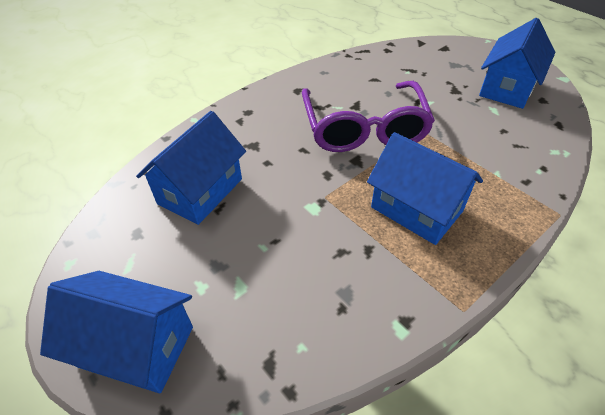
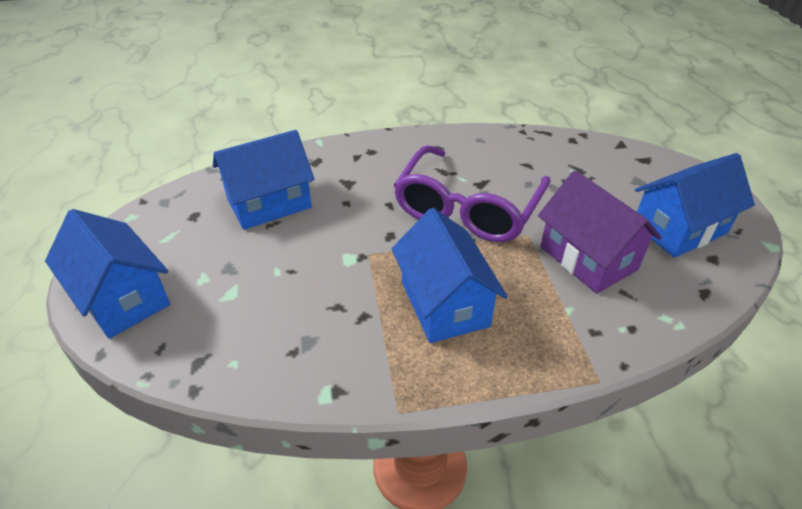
camera: 30 degrees right, 5 degrees down
(475, 131) = (588, 258): none -> purple house

